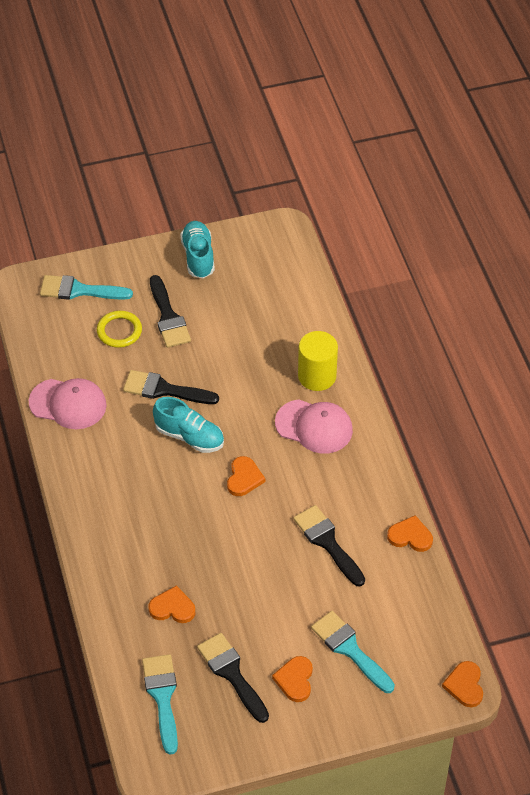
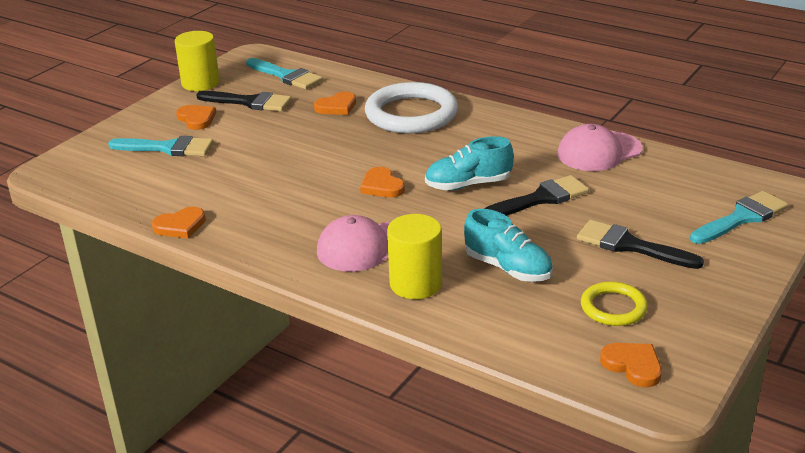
camera: 140 degrees right, 20 degrees down
(119, 331) = (651, 212): yellow ring -> yellow ring (613, 307)
(131, 550) = (411, 114): none -> white ring
(198, 257) = (697, 309): turquoise shoe -> turquoise shoe (508, 268)
(243, 747) = (200, 83): none -> yellow cylinder
(327, 542) = (255, 187): black brush -> none
(465, 685) = (46, 173): orange heart -> orange heart (633, 366)

